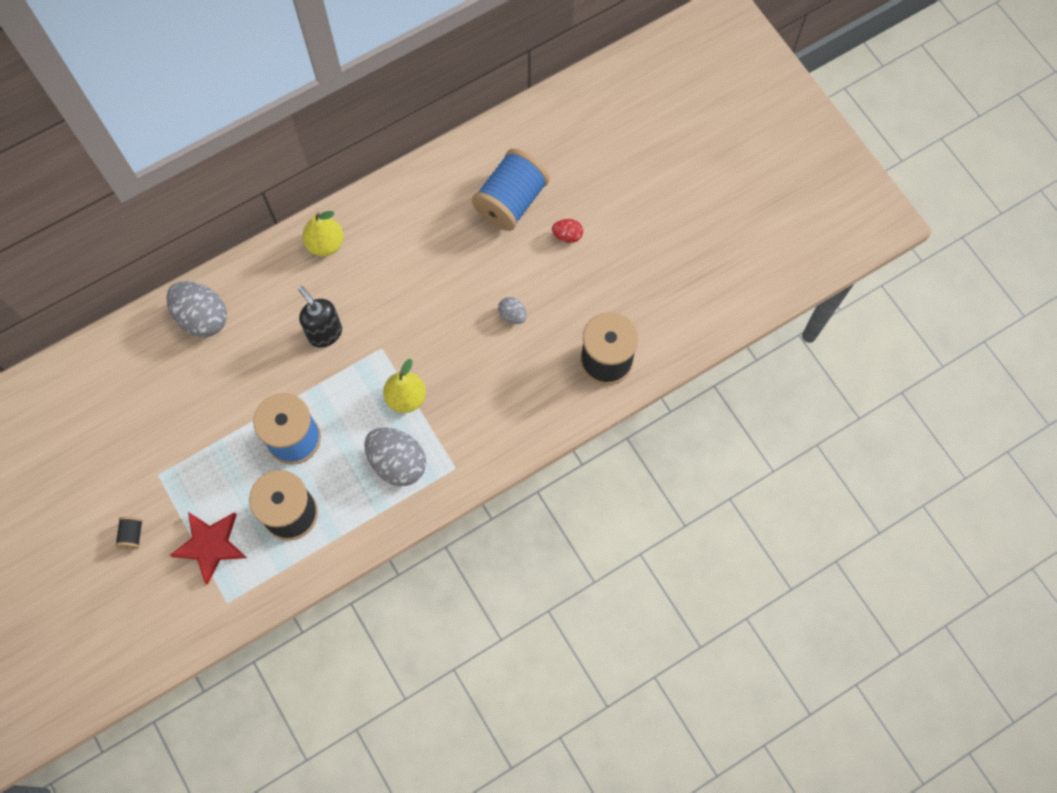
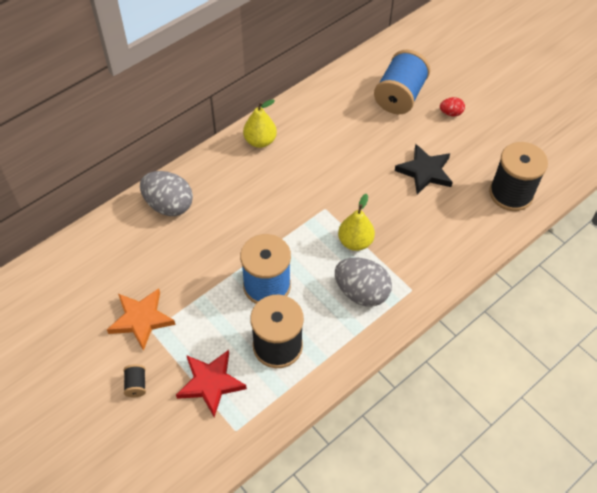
camera: 10 degrees left, 15 degrees down
(149, 459) = (141, 319): none -> orange star
(325, 333) = (275, 203): black soap dispenser -> none
(512, 315) = (425, 171): grey egg -> black star

